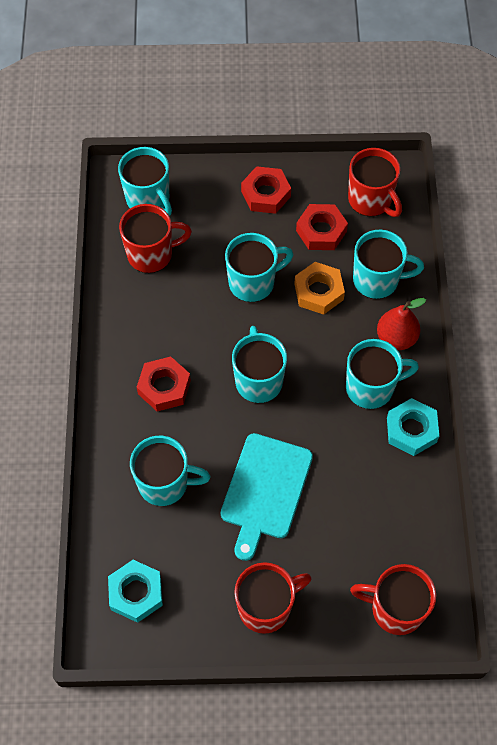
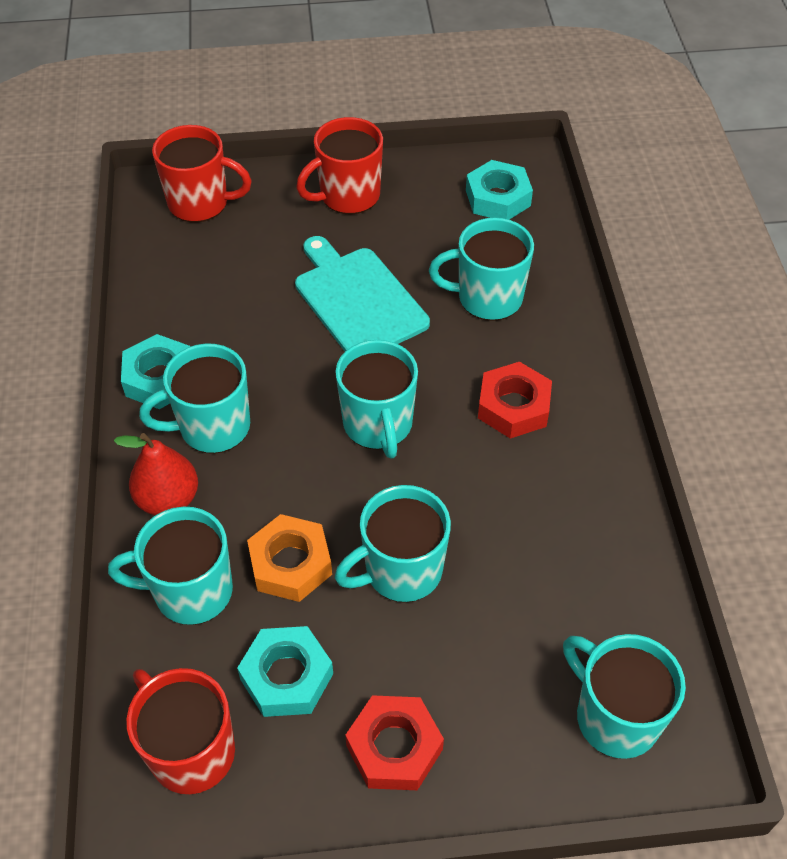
camera: 175 degrees right, 10 degrees down
(151, 254) = (582, 608): red mug -> none
(265, 490) = (358, 299): turquoise cutting board -> turquoise cutting board turned 45 degrees counterclockwise
(321, 231) = (286, 676): red nut -> turquoise nut

